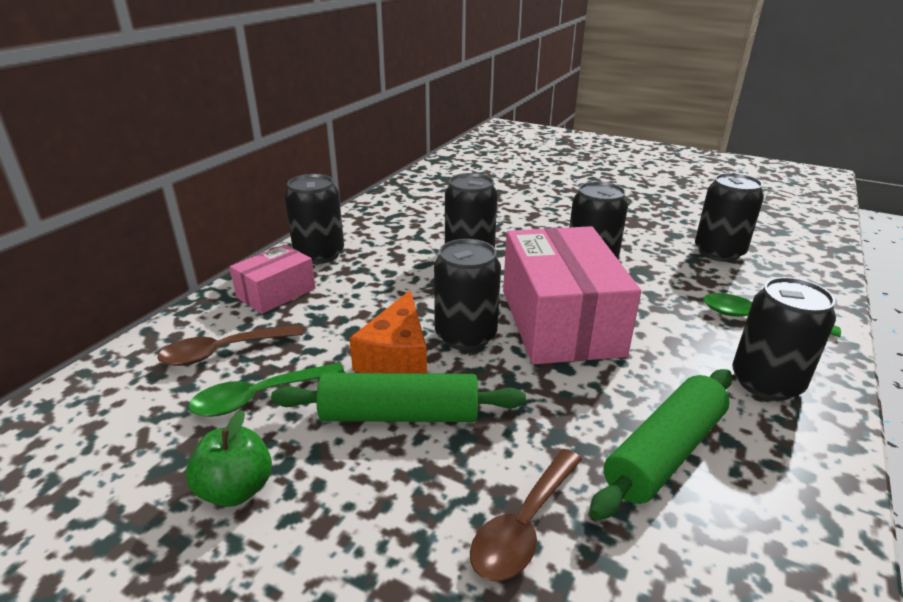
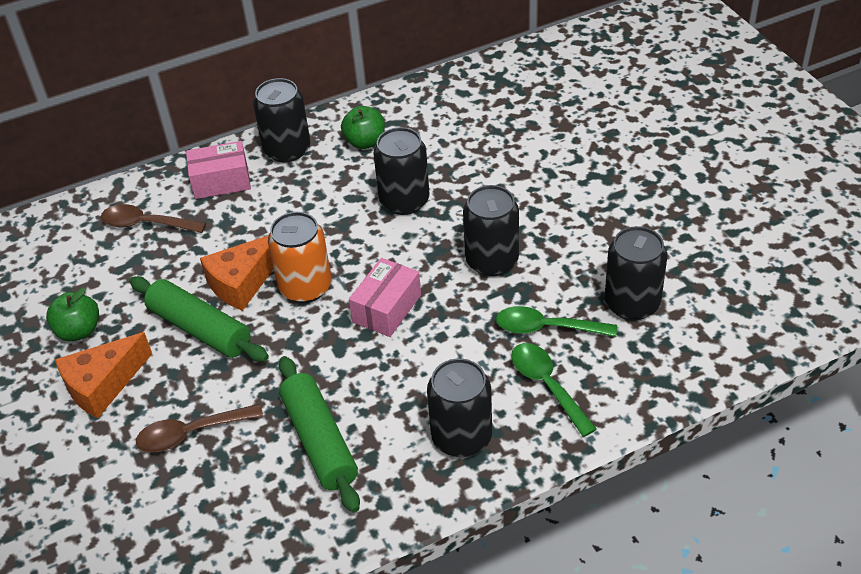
camera: 40 degrees right, 15 degrees up
(259, 397) = (137, 273): green spoon -> green spoon (547, 328)
(339, 535) = (103, 385): none -> orange cheese
(385, 231) = (365, 142): none -> green apple
(465, 335) = (305, 287): black can -> orange can
(560, 321) = (387, 308): pink box -> pink box, size x0.52
(664, 452) = (319, 441): green rolling pin -> green rolling pin turned 75 degrees clockwise

